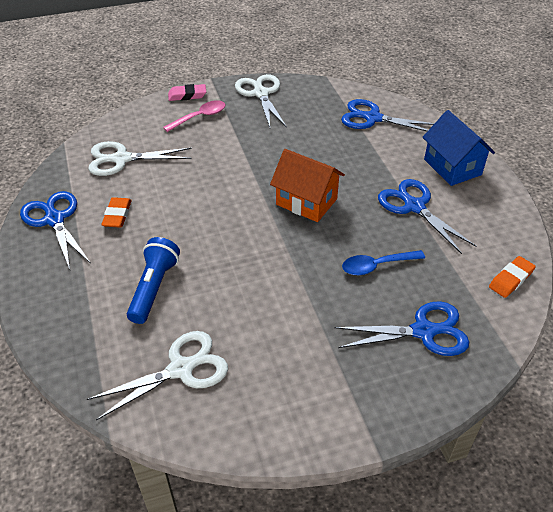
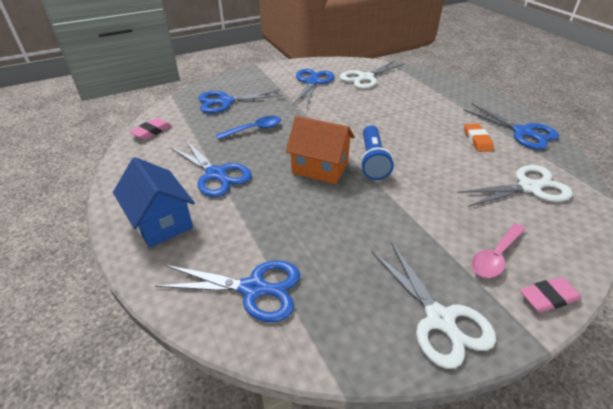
camera: 170 degrees right, 5 degrees down
(154, 287) = (408, 104): blue flashlight -> blue flashlight (373, 161)
(278, 367) = (312, 82): none -> blue scissors
(511, 279) = (152, 131): orange eraser -> pink eraser

